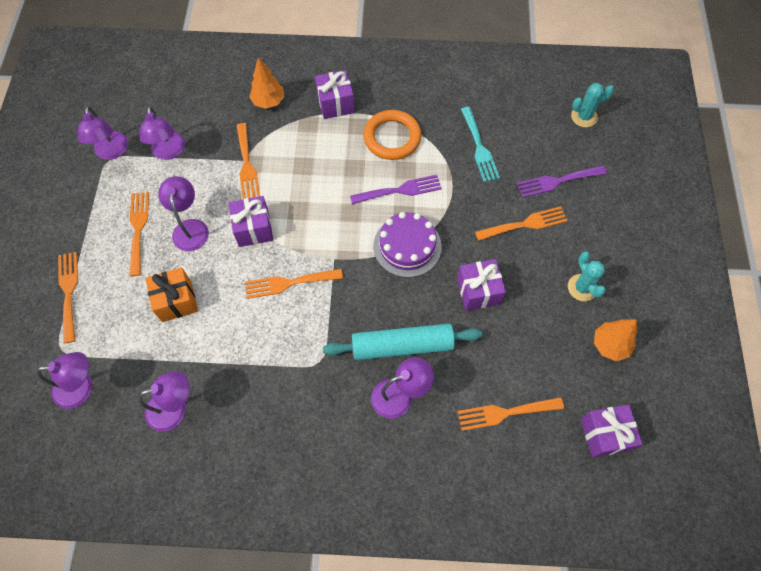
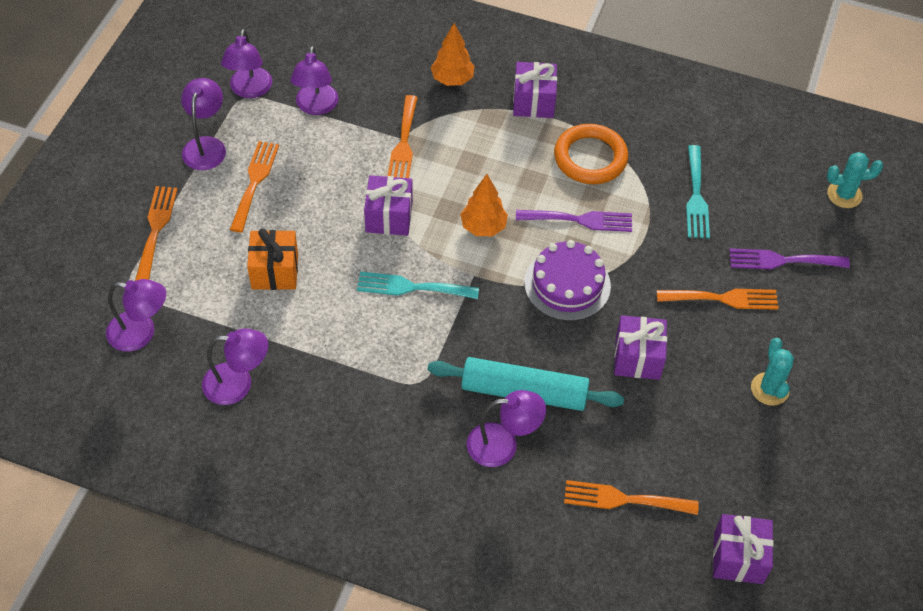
camera: 15 degrees right, 10 degrees down
(190, 228) = (315, 196): purple lamp -> purple lamp (206, 146)
(288, 283) = (411, 287): orange fork -> turquoise fork
(610, 345) = (781, 462): orange tree -> orange tree (483, 227)

